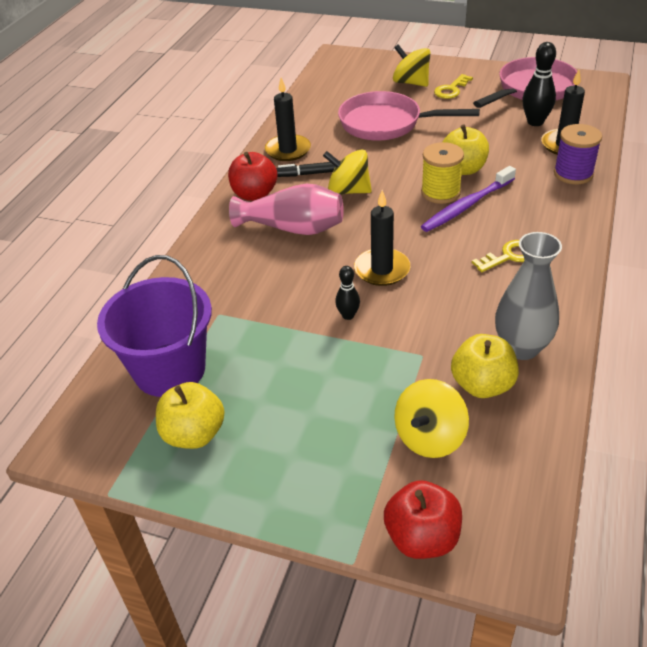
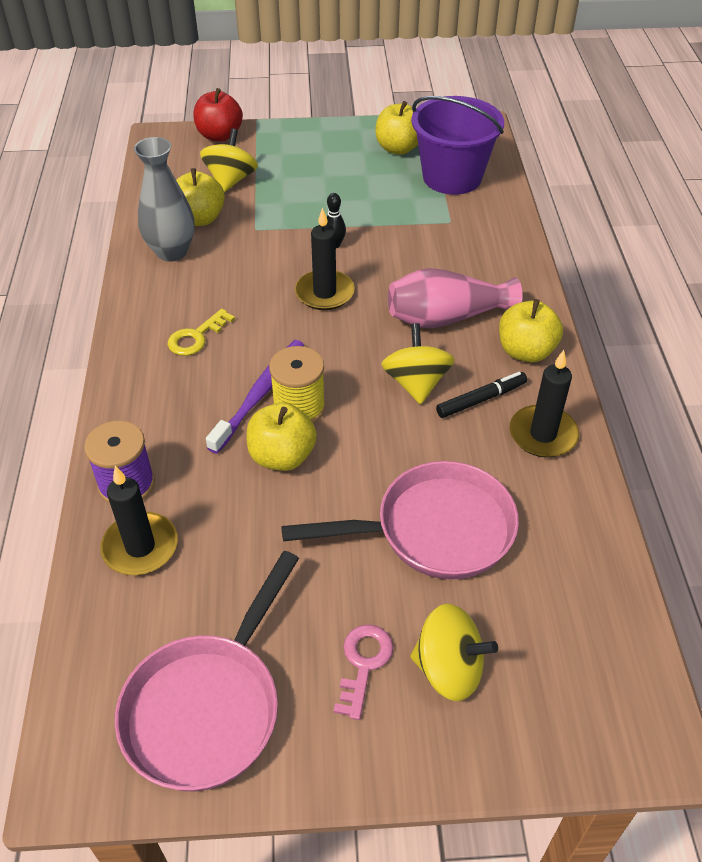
camera: 155 degrees right, 5 degrees up
(254, 194) = (525, 351): red apple -> yellow apple
(348, 191) = (416, 383): yellow spinning top -> yellow spinning top turned 90 degrees counterclockwise
(451, 89) = (363, 664): yellow key -> pink key
(535, 122) = (192, 597): black bowling pin -> none

